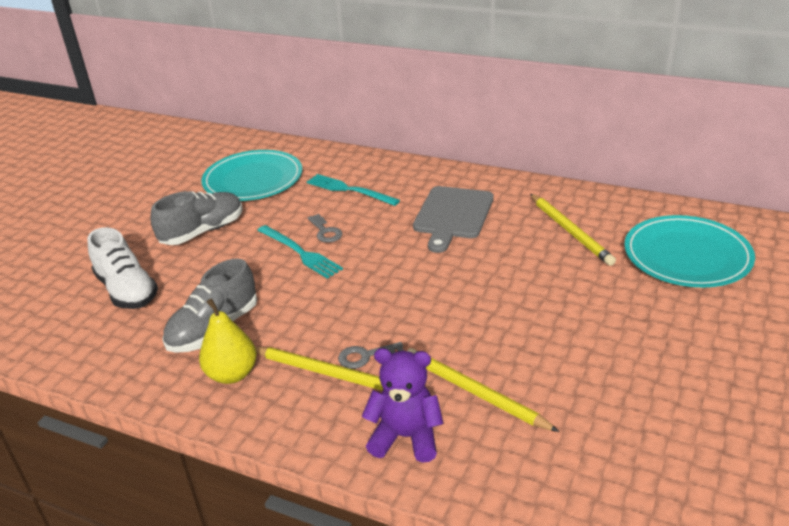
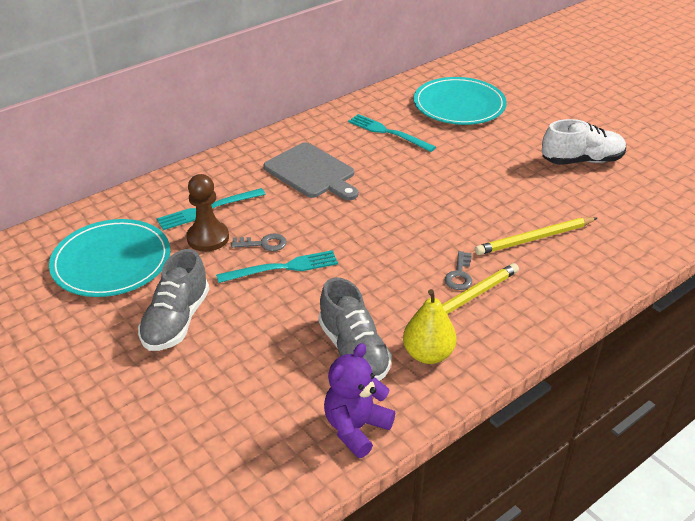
camera: 65 degrees left, 5 degrees up
(127, 290) = (232, 400): white shoe -> white shoe (581, 160)
(203, 232) = (176, 321): grey shoe -> grey shoe turned 150 degrees counterclockwise
(312, 204) = (208, 238): none -> brown pawn
(406, 437) = (560, 284): purple teddy bear -> purple teddy bear (356, 428)
(570, 231) = (388, 133): yellow pencil -> turquoise fork

